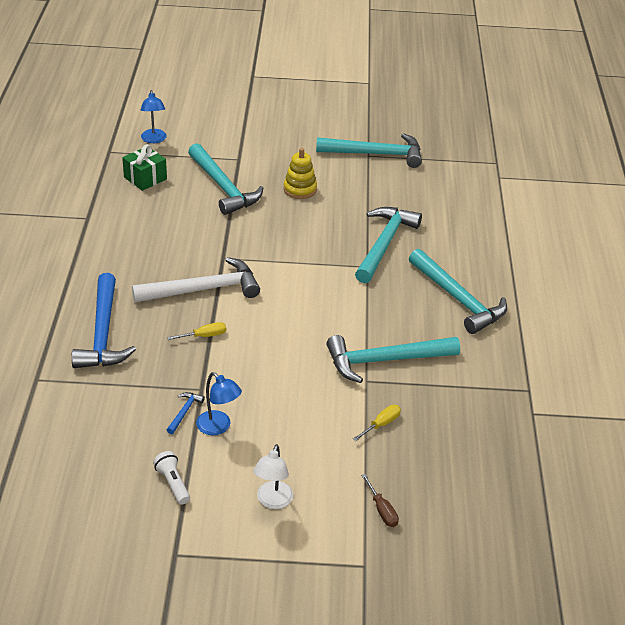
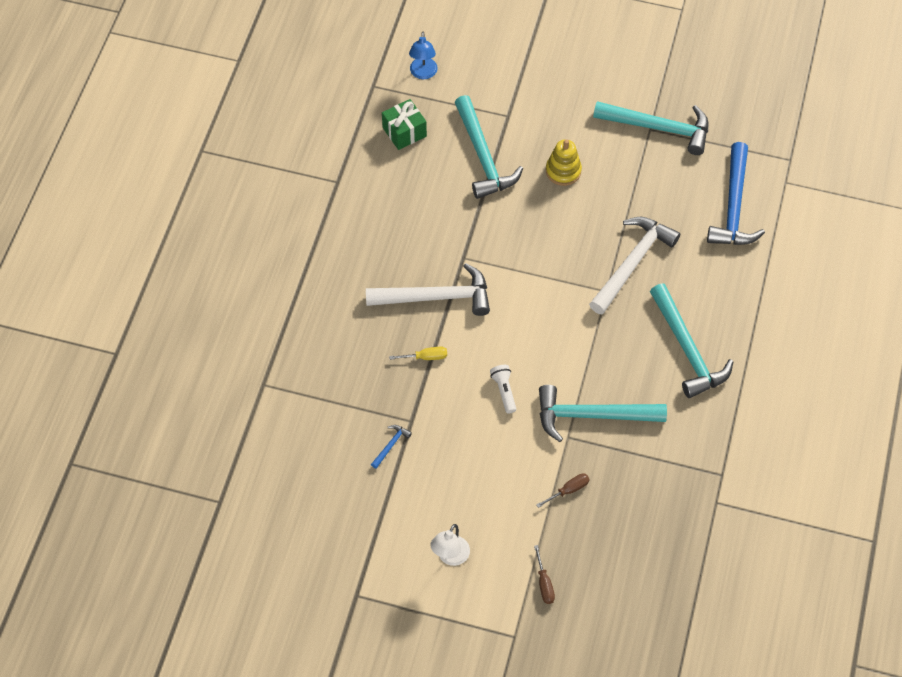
camera: 15 degrees right, 20 degrees up
(103, 334) = (331, 339): blue hammer -> blue hammer (733, 207)
(173, 483) = (367, 522): white flashlight -> white flashlight (504, 391)
(218, 427) = (418, 468): blue lamp -> none
(381, 424) = (568, 490): yellow screwdriver -> brown screwdriver
(384, 244) = (633, 262): turquoise hammer -> white hammer

